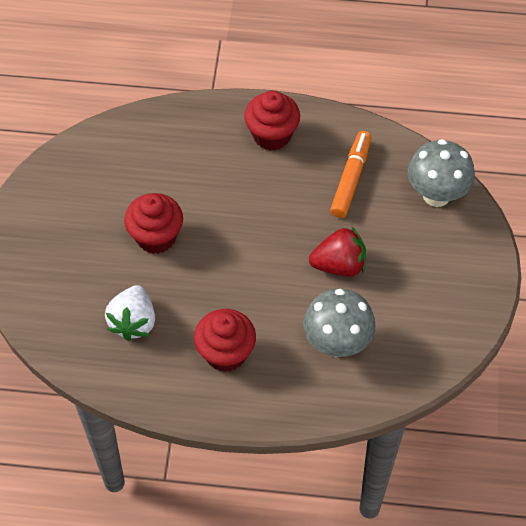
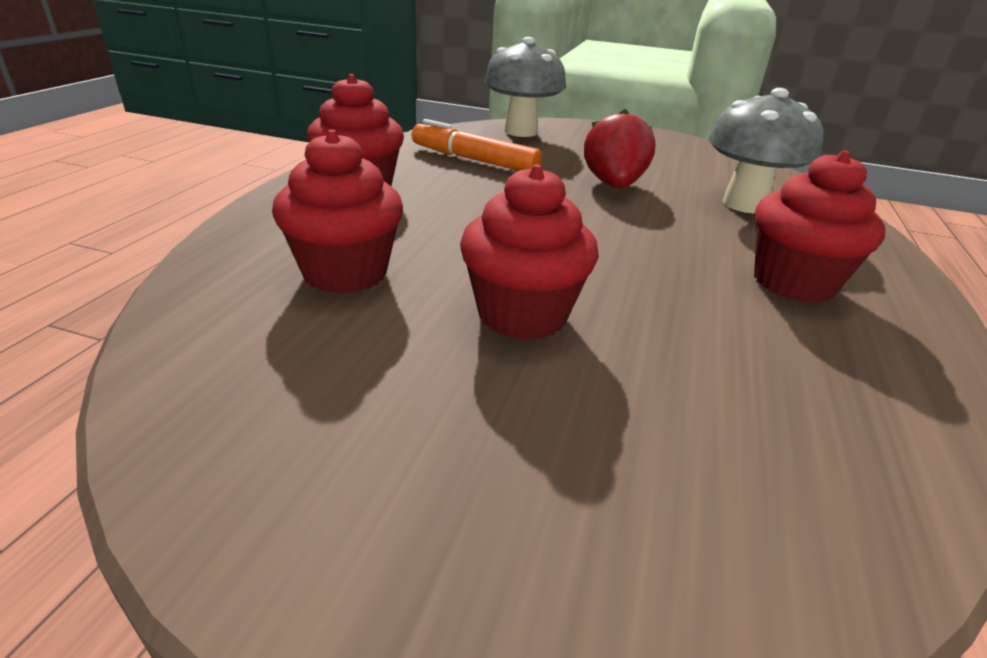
camera: 80 degrees left, 25 degrees down
(133, 322) = (751, 376): white strawberry -> none
(171, 164) = (345, 273): none -> red cupcake

